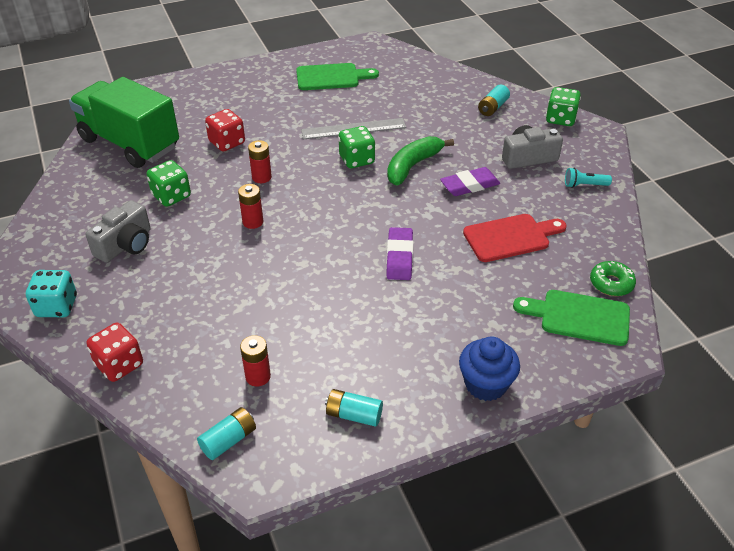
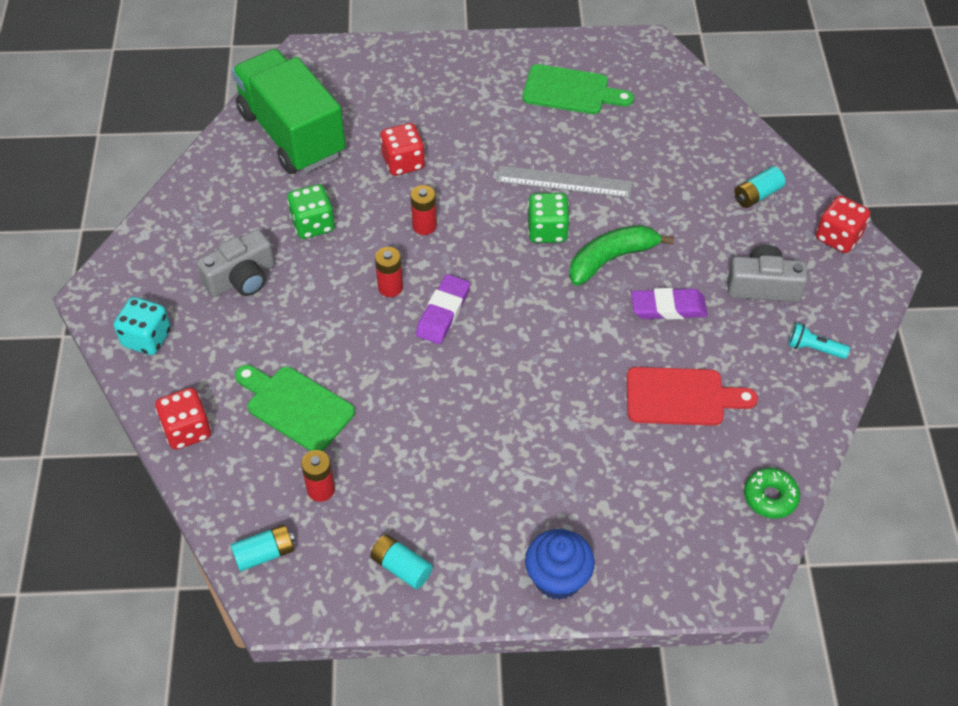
camera: 20 degrees right, 10 degrees up
(399, 257) = (537, 385): purple eraser -> purple eraser (443, 312)
(560, 119) = (838, 237): green dice -> red dice
(579, 317) = (707, 529): green cutting board -> green cutting board (295, 407)

